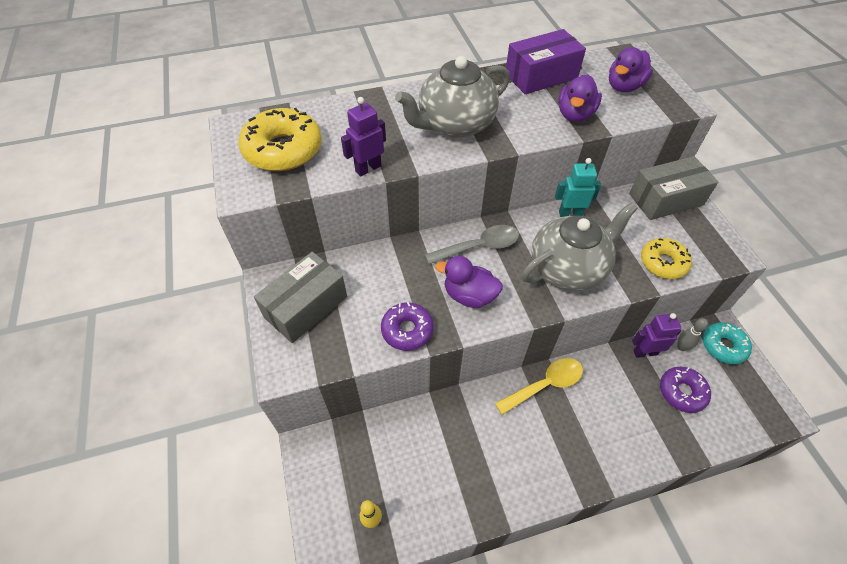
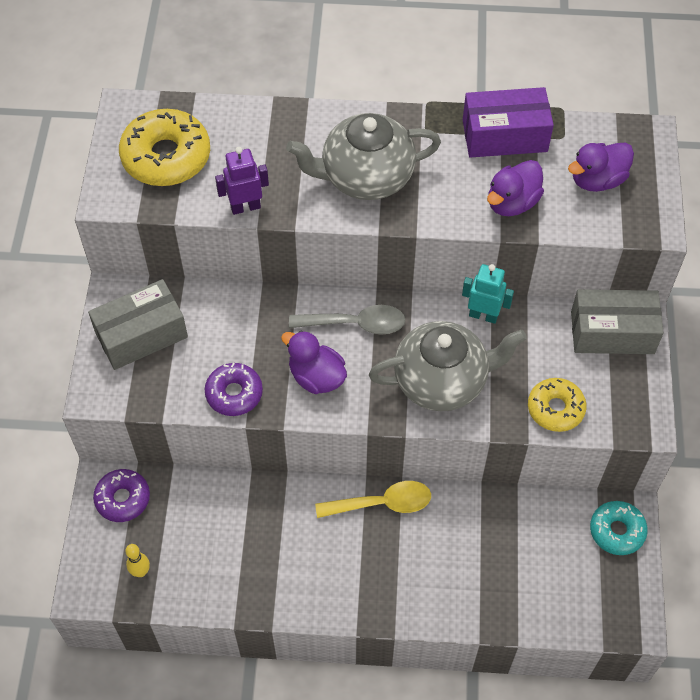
camera: 20 degrees right, 5 degrees up
(645, 352) = (518, 506): purple robot -> none
(681, 347) = (565, 515): grey bowling pin -> none
(682, 392) = (533, 563): purple donut -> purple donut (123, 499)

